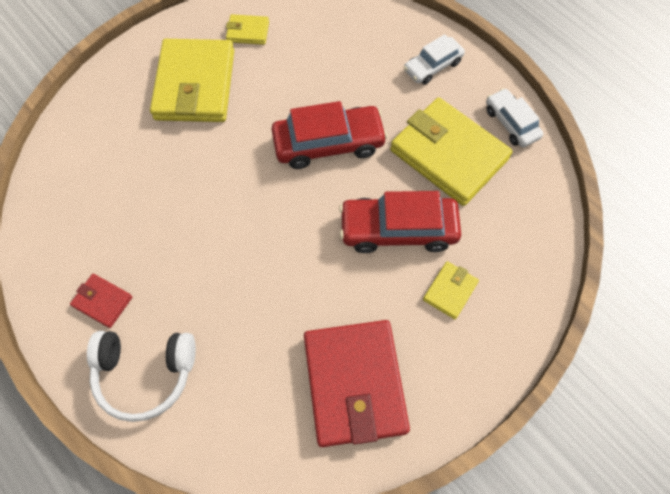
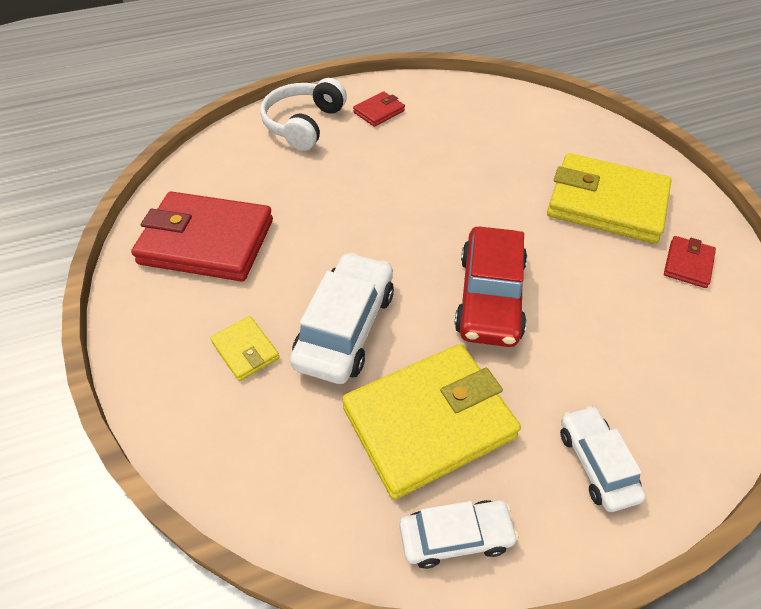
camera: 110 degrees right, 15 degrees down
(248, 32) = (688, 264): yellow wallet -> red wallet
(398, 229) = (345, 328): red car -> white car

